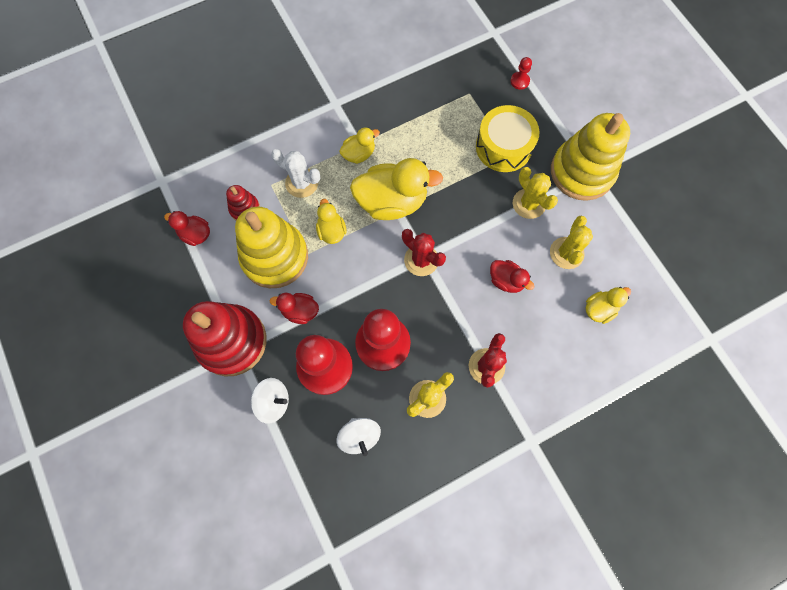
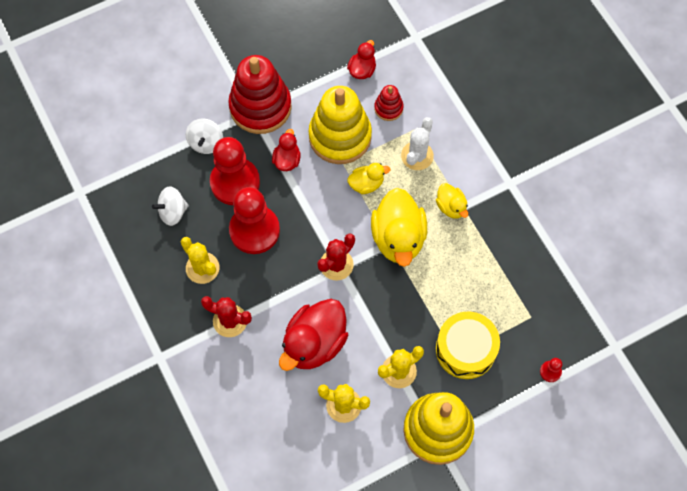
camera: 90 degrees right, 5 degrees down
(506, 281) = (314, 343): red duck -> red duck, size x1.94
(599, 309) = (283, 432): yellow duck -> none

